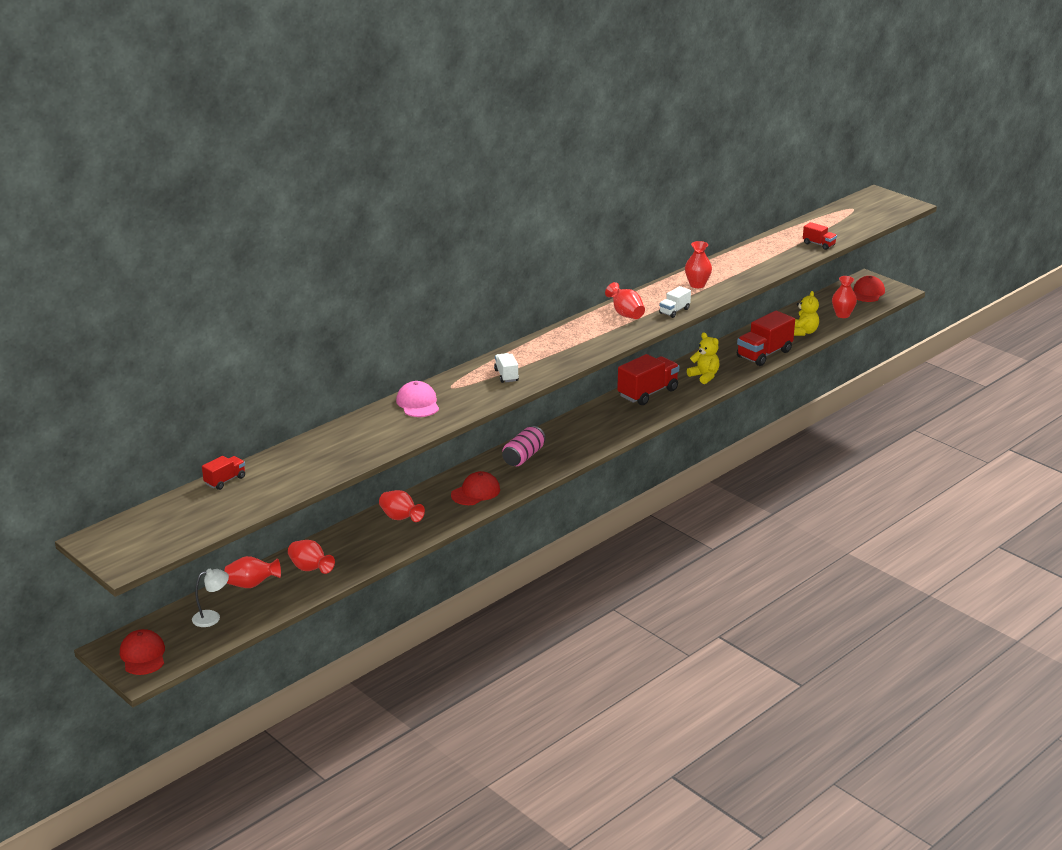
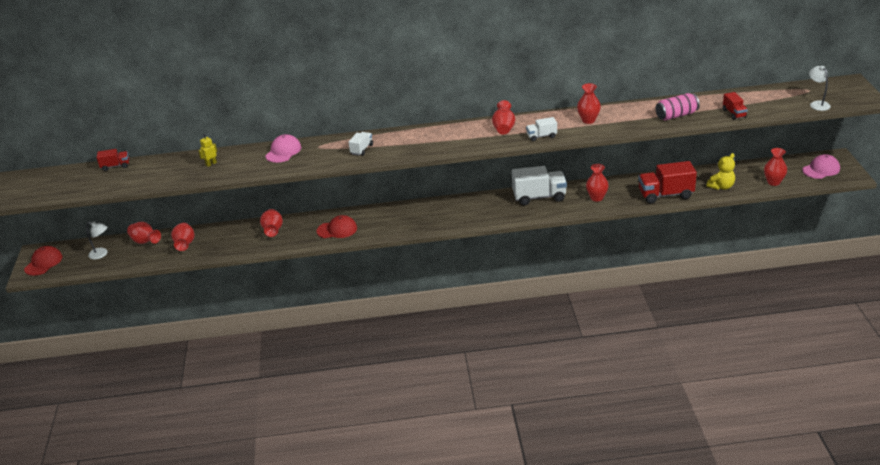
camera: 40 degrees right, 5 degrees up
(350, 441) = (211, 164): none -> yellow robot
(523, 456) = (397, 215): pink can -> pink can (676, 115)
(647, 393) = (539, 197): red truck -> white truck
(704, 376) = (596, 198): yellow teddy bear -> red vase
(867, 292) = (821, 169): red cap -> pink cap
(875, 218) = (817, 104): none -> white lamp

